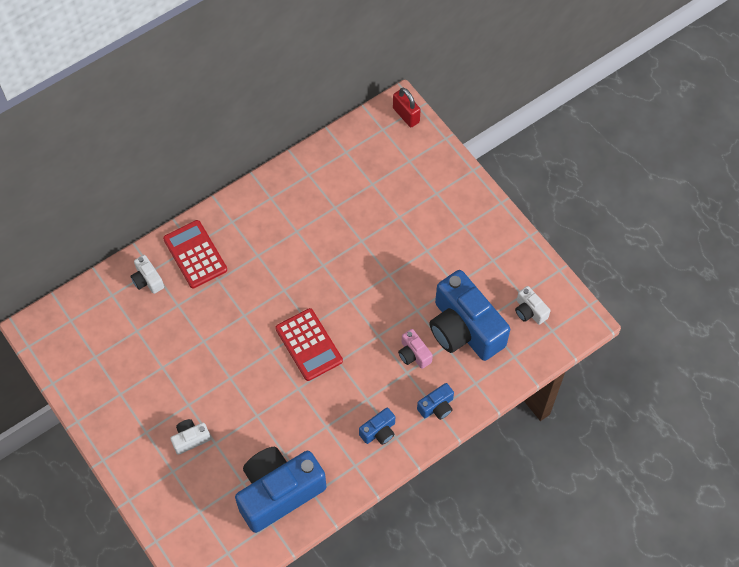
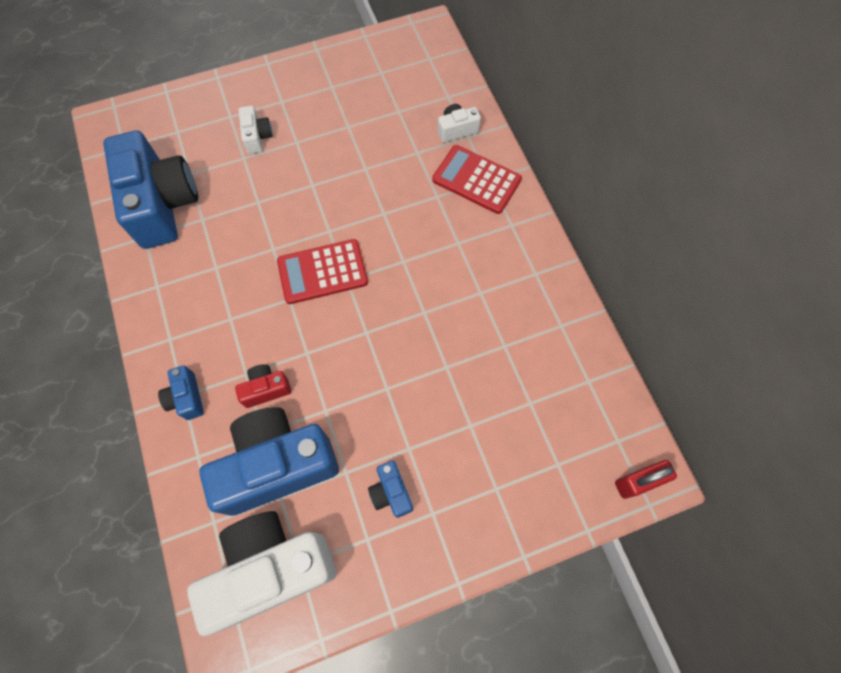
camera: 105 degrees right, 5 degrees up
(195, 254) = (476, 180): red calculator -> red calculator turned 135 degrees counterclockwise
(379, 431) = (184, 322): blue camera -> blue camera (391, 492)
(413, 354) = (266, 389): pink camera -> red camera
(529, 311) = (271, 568): white camera -> white camera, size x2.29

